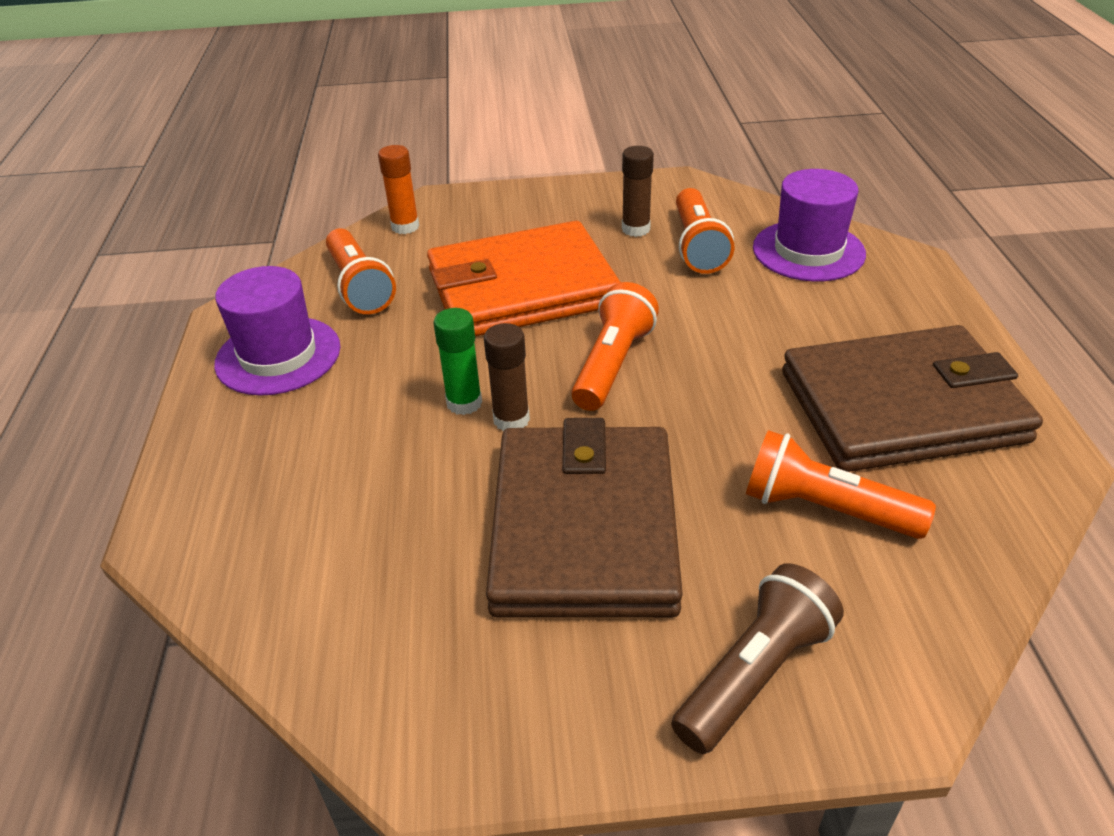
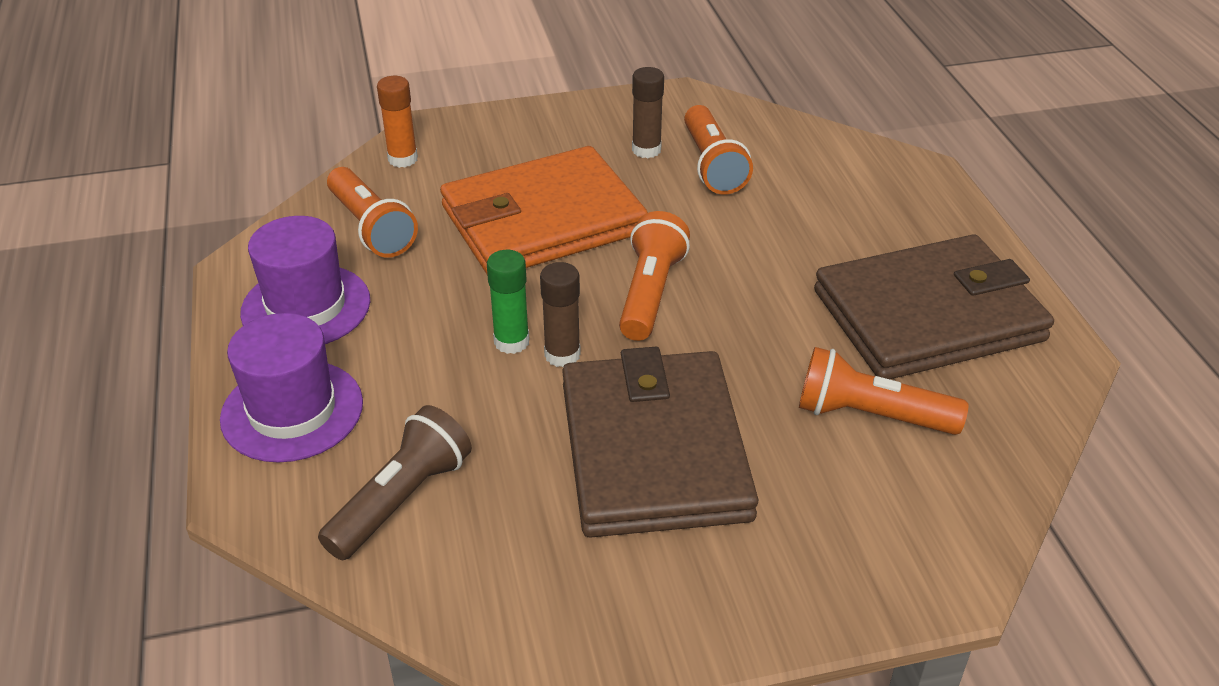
camera: 10 degrees left, 0 degrees up
(754, 673) = (828, 562): brown flashlight -> brown flashlight (401, 499)
(808, 251) = (822, 165): purple hat -> purple hat (292, 411)

